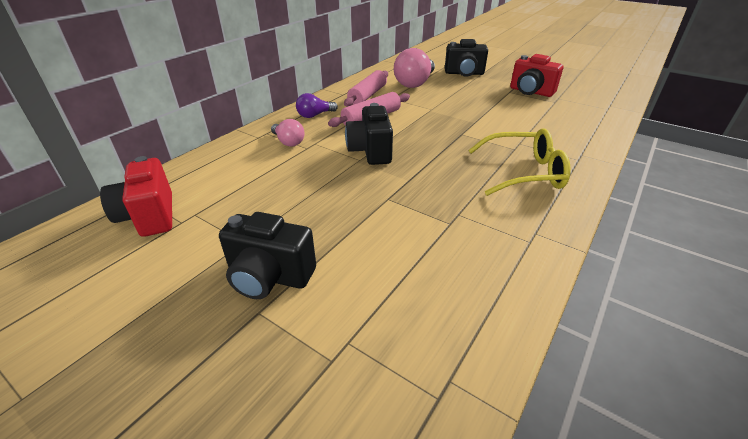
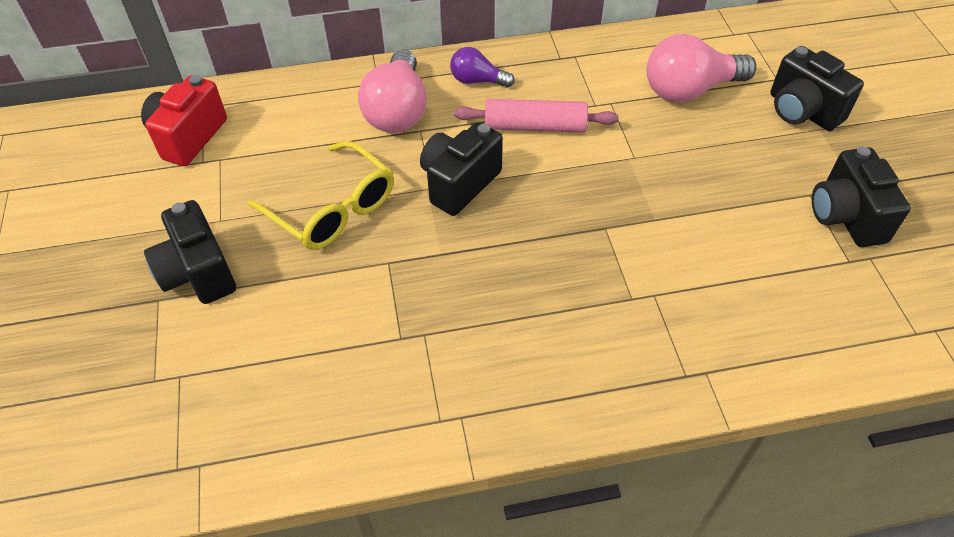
camera: 45 degrees right, 15 degrees up
(288, 142) = (397, 110): pink light bulb -> pink light bulb, size x1.79
(367, 95) = (588, 79): pink rolling pin -> none
(524, 172) = (580, 340): yellow glasses -> yellow glasses (333, 209)
(530, 92) = (846, 216): red camera -> black camera

